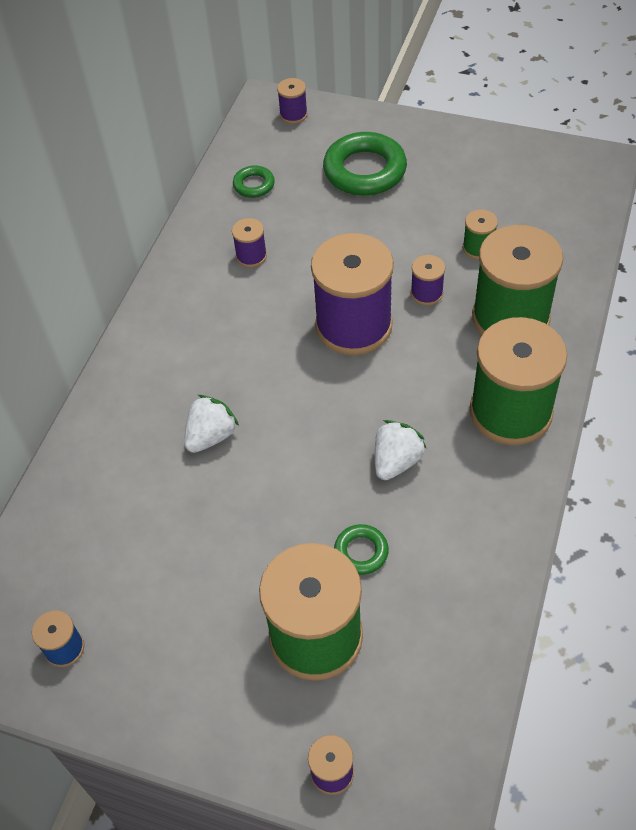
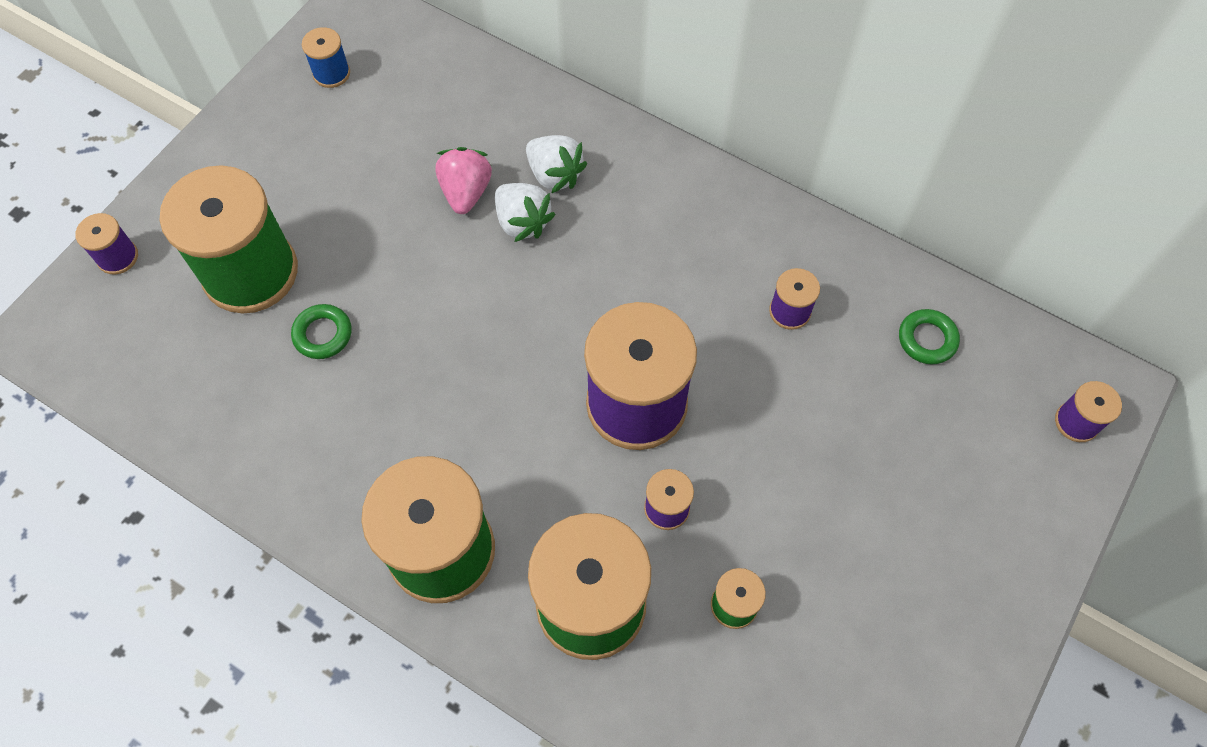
camera: 100 degrees right, 10 degrees up
(188, 486) = (466, 192): none -> pink strawberry
(365, 170) = (930, 492): green ring -> none
(396, 461) = (420, 399): white strawberry -> white strawberry (554, 175)

